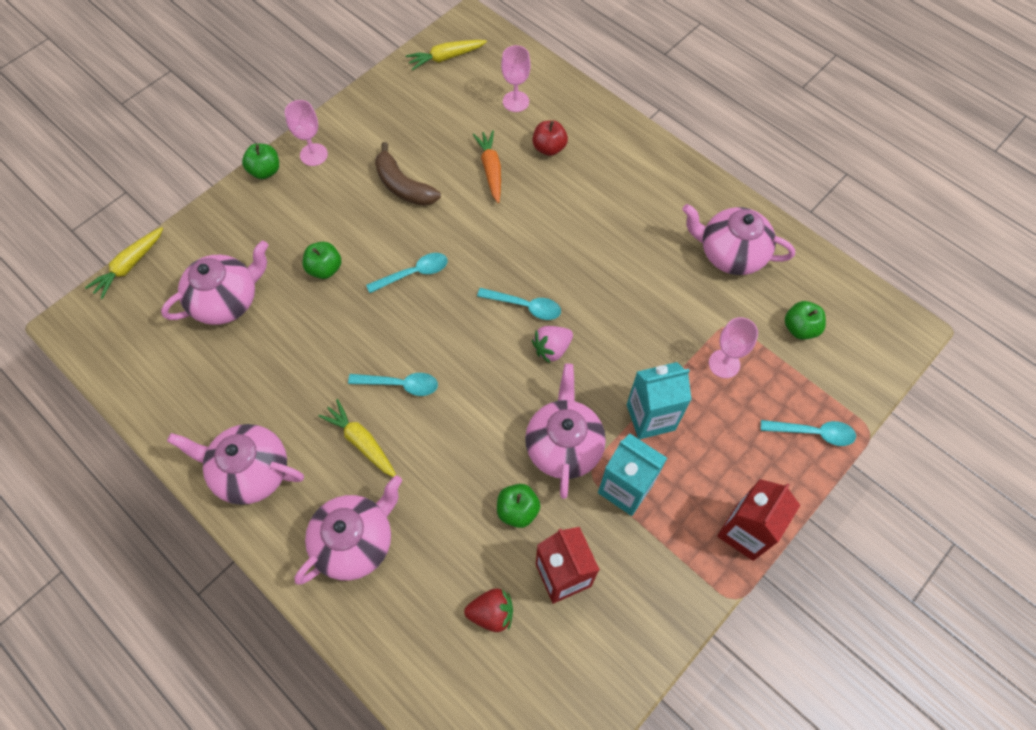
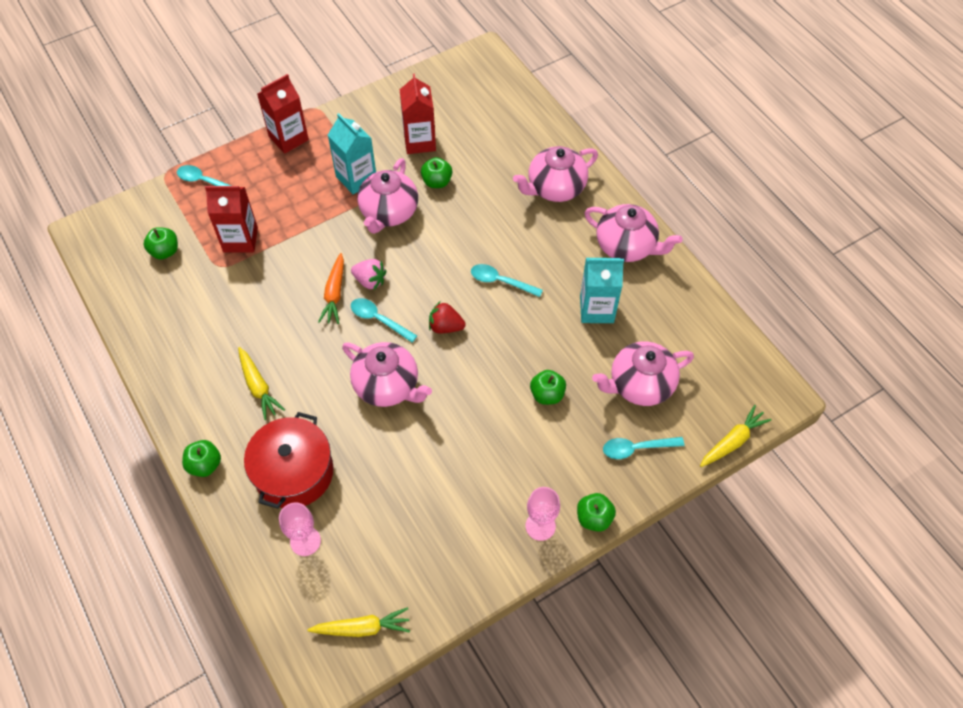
camera: 165 degrees left, 5 degrees down
(361, 442) = (539, 248): yellow carrot -> yellow carrot (258, 387)
(403, 186) = (454, 464): brown banana -> none
(414, 273) = (467, 371): turquoise spoon -> turquoise spoon (636, 448)
(491, 169) = (362, 461): orange carrot -> orange carrot (334, 294)
(491, 613) = (473, 133): red strawberry -> red strawberry (445, 327)
(549, 148) = (294, 472): red apple -> red pot
(552, 349) = (370, 281): pink strawberry -> pink strawberry turned 45 degrees clockwise
(631, 136) = (205, 465): none -> green apple
(650, 417) = (316, 217): turquoise carton -> turquoise carton (596, 309)
(724, 364) = (240, 240): pink goblet -> red carton
(730, 254) = (182, 323): pink teapot -> pink teapot (387, 386)

